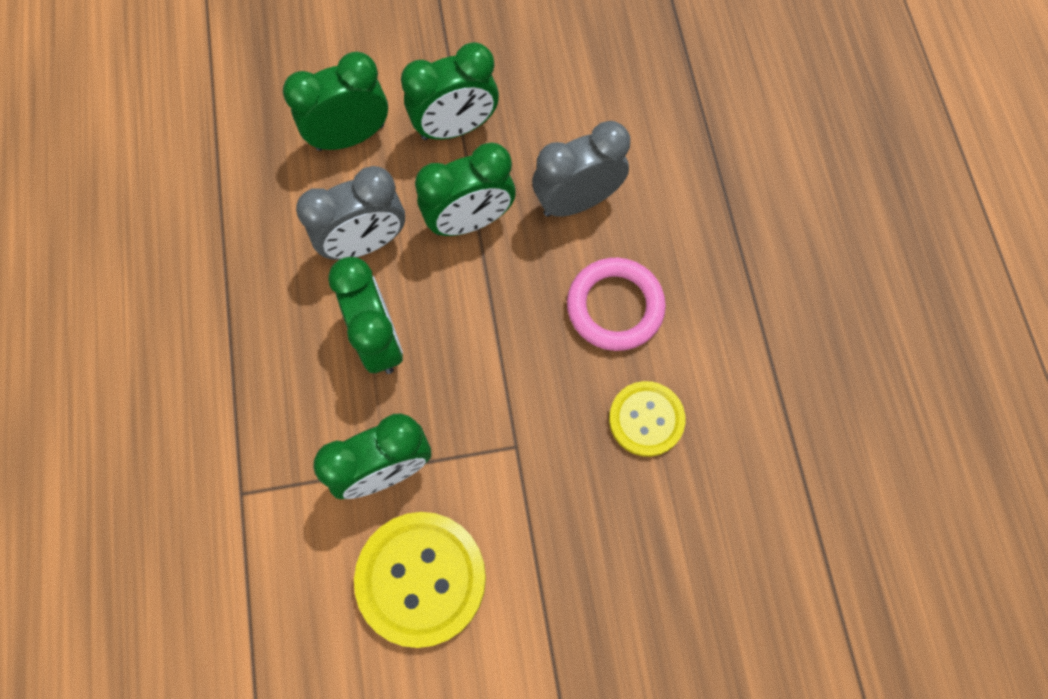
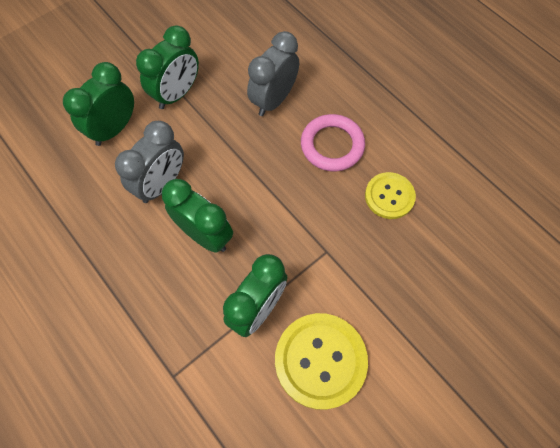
camera: 30 degrees left, 5 degrees down
(470, 221) = (218, 140): green clock -> none

